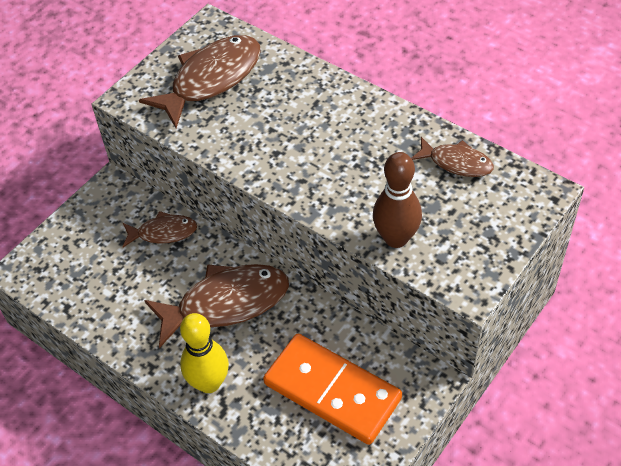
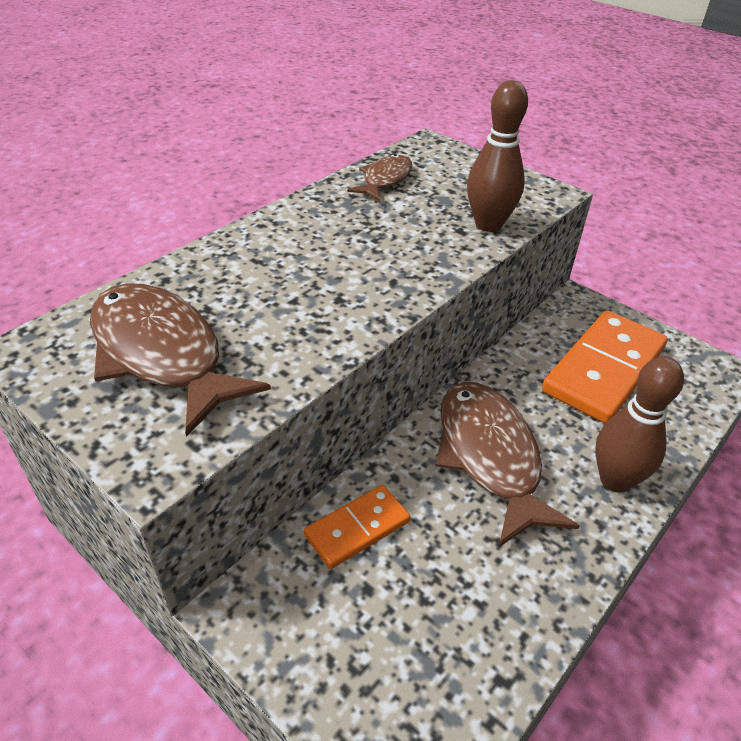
camera: 90 degrees left, 10 degrees down
(163, 232) = (357, 528): brown fish -> orange domino
(209, 383) = (615, 480): yellow bowling pin -> brown bowling pin

